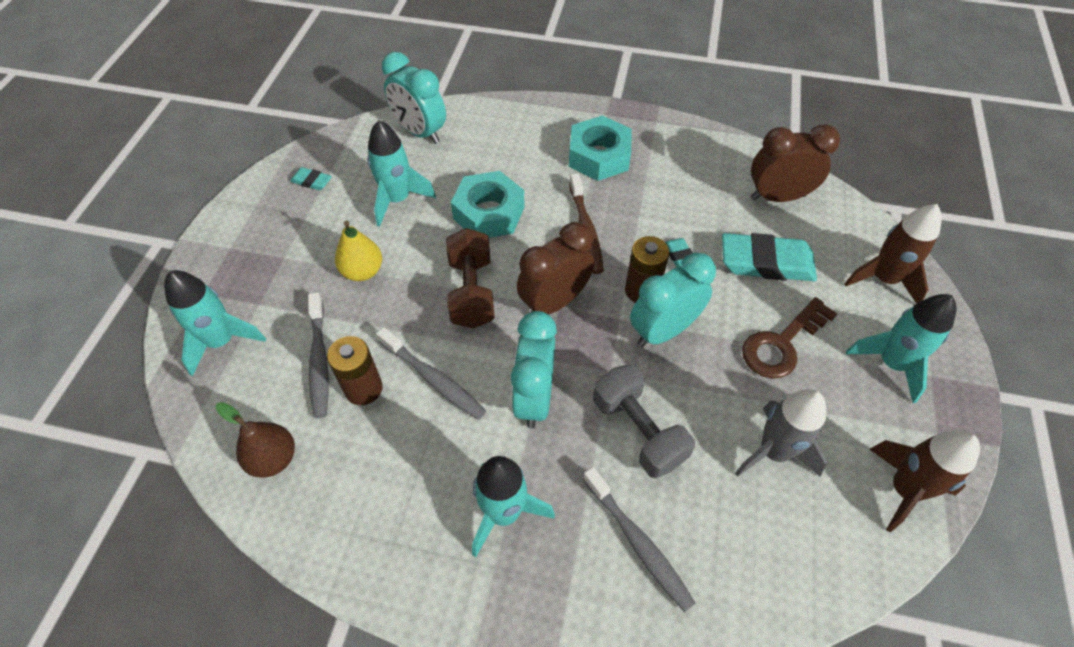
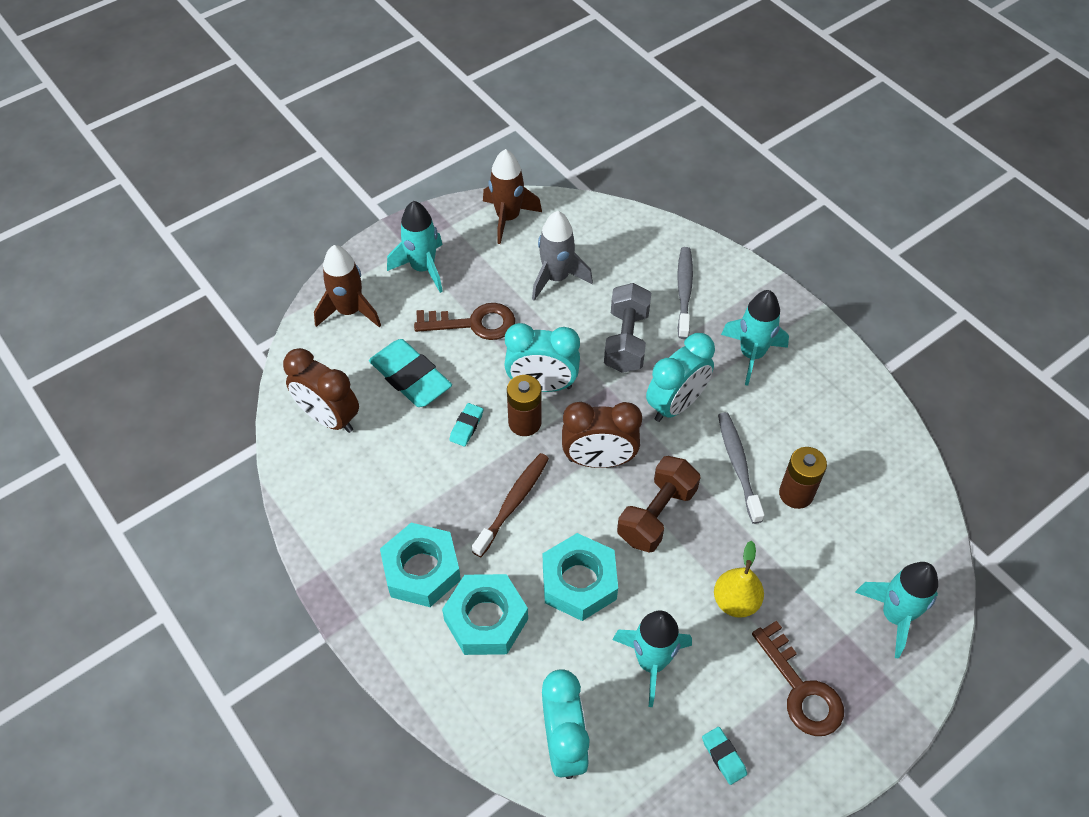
camera: 140 degrees left, 0 degrees up
(273, 459) = (890, 487): brown pear -> none
(277, 247) = (801, 689): none -> brown key
(319, 360) = (818, 541): grey toothbrush -> none
(529, 157) = (486, 619): none -> turquoise nut

